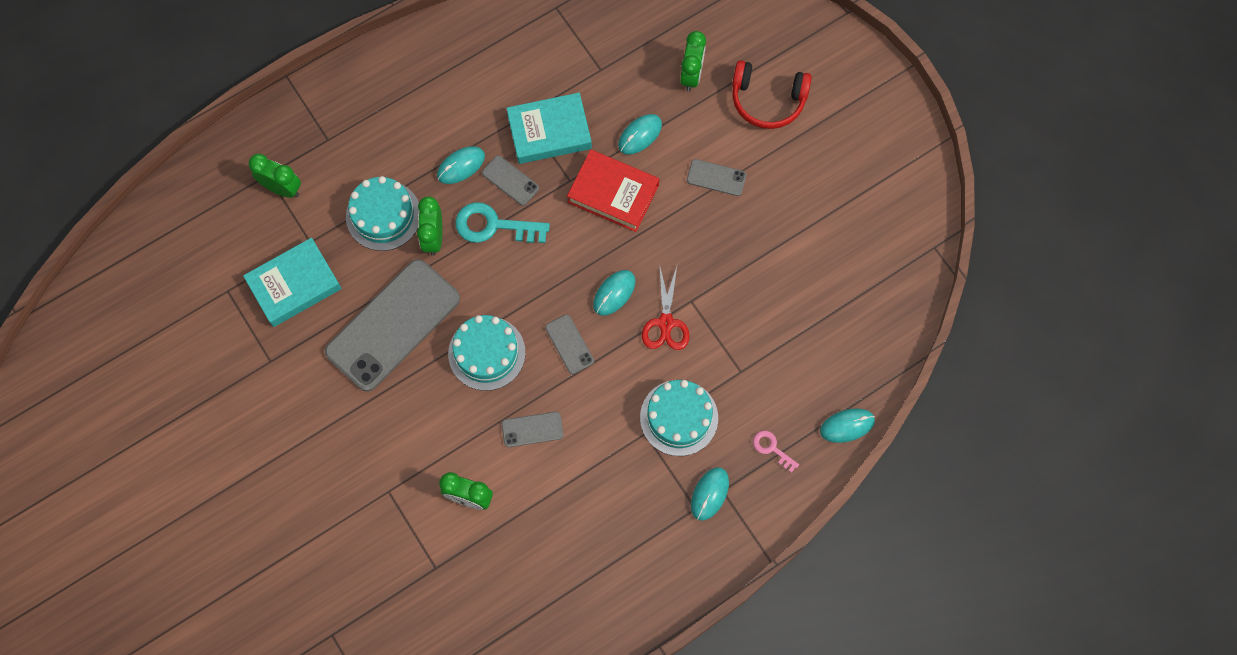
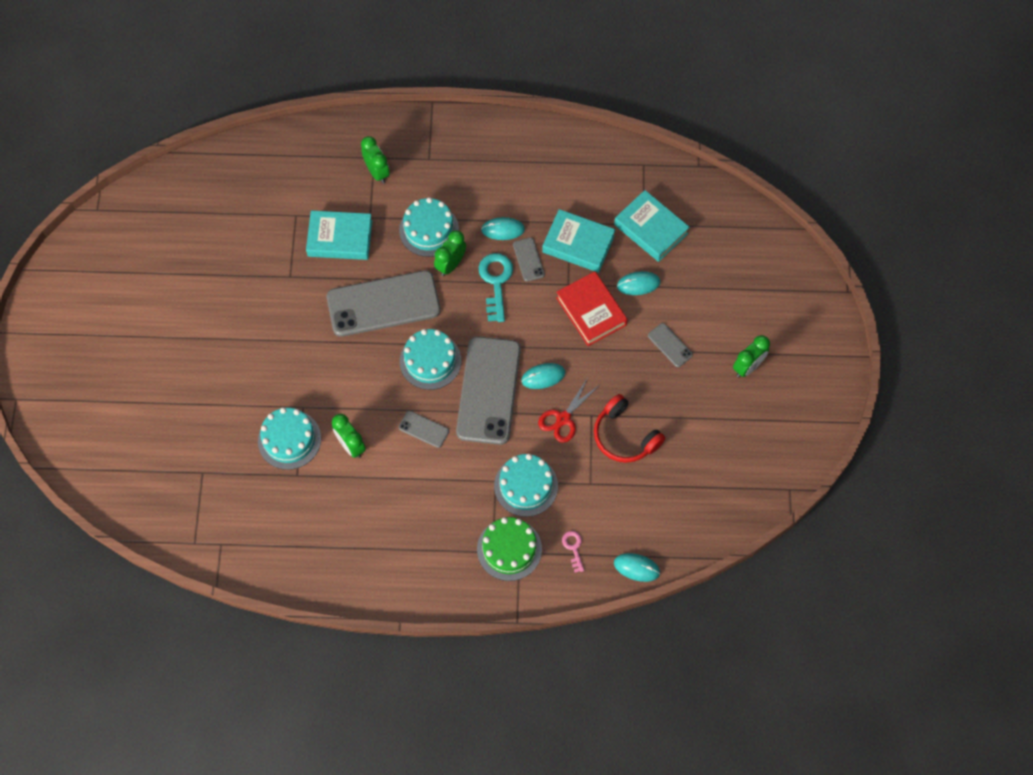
camera: 35 degrees right, 5 degrees down
(399, 535) = (289, 439): none -> turquoise cake
(494, 226) = (496, 282): turquoise key -> turquoise key turned 45 degrees clockwise
(569, 344) = (488, 390): grey phone -> grey phone, size x2.35
(611, 70) = (650, 229): none -> turquoise book
(691, 75) = (704, 266): green clock -> green clock (748, 367)
(709, 494) = (509, 549): turquoise mouse -> green cake
(767, 100) = (745, 316): red headphones -> red headphones (624, 436)

